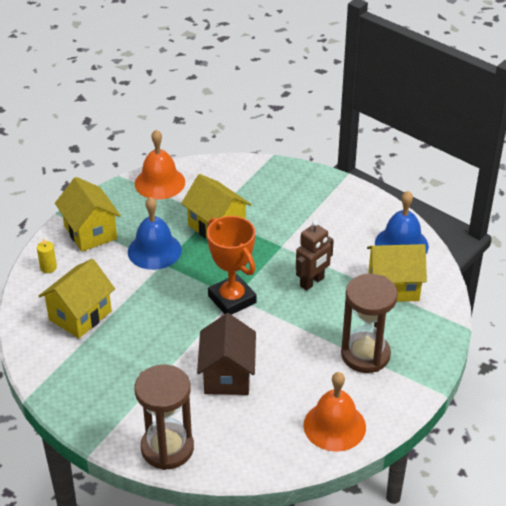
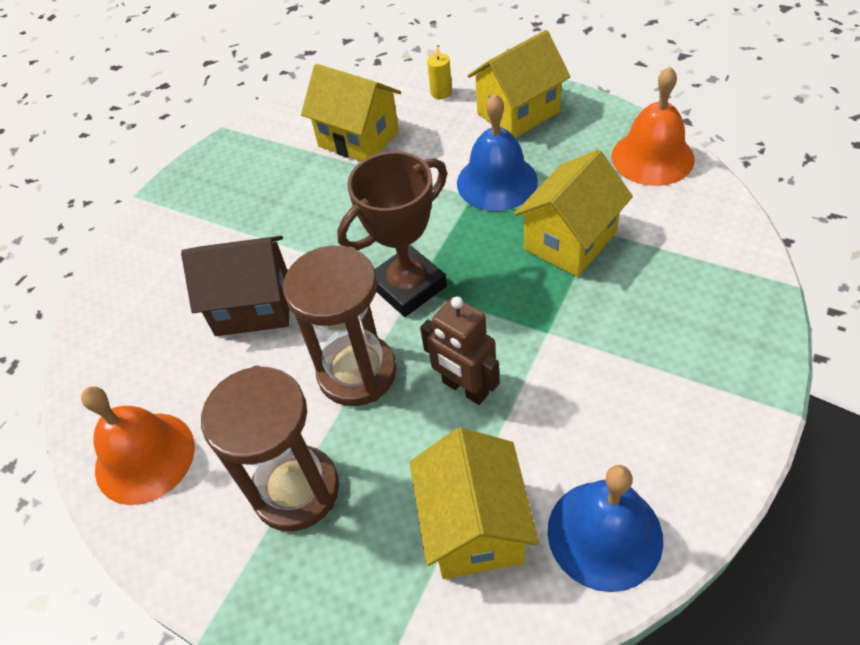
camera: 90 degrees right, 10 degrees up
(167, 448) = (131, 265): brown hourglass -> brown hourglass (357, 372)
(232, 299) = (408, 286): orange trophy -> brown trophy

